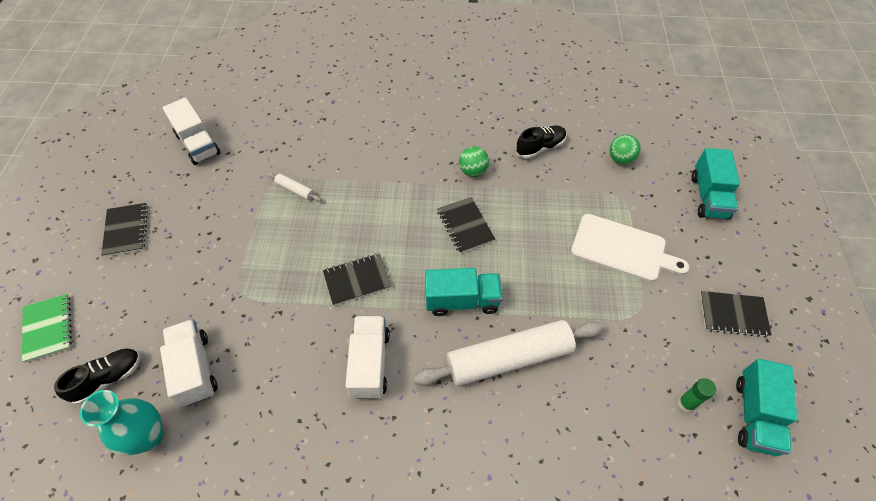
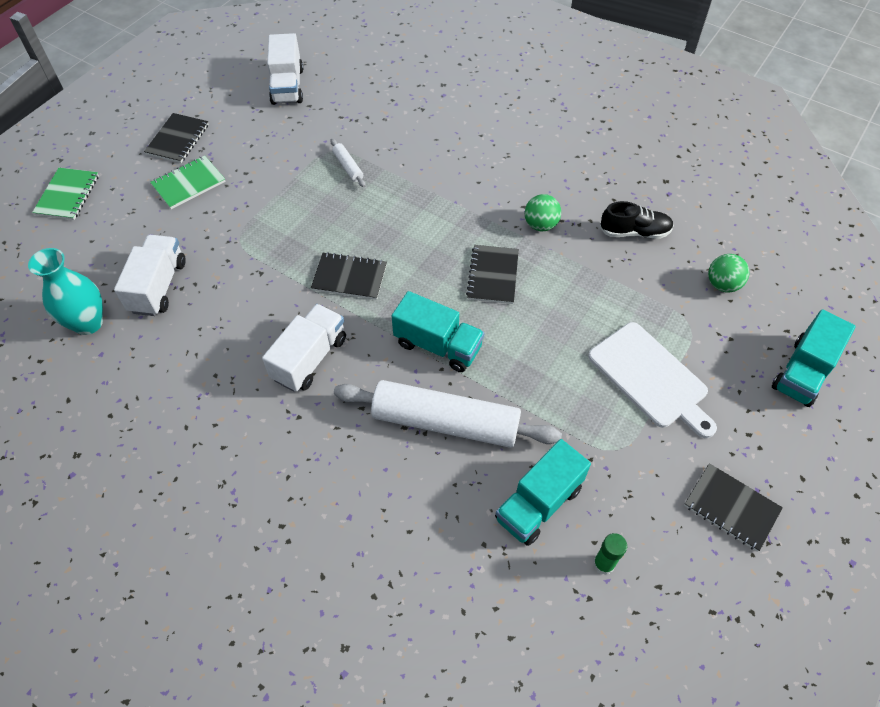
camera: 30 degrees right, 0 degrees up
(108, 379) = (87, 259): black shoe -> none
(163, 265) = (188, 183): none -> green notebook
(755, 415) = (675, 618): turquoise truck -> turquoise truck (538, 503)

